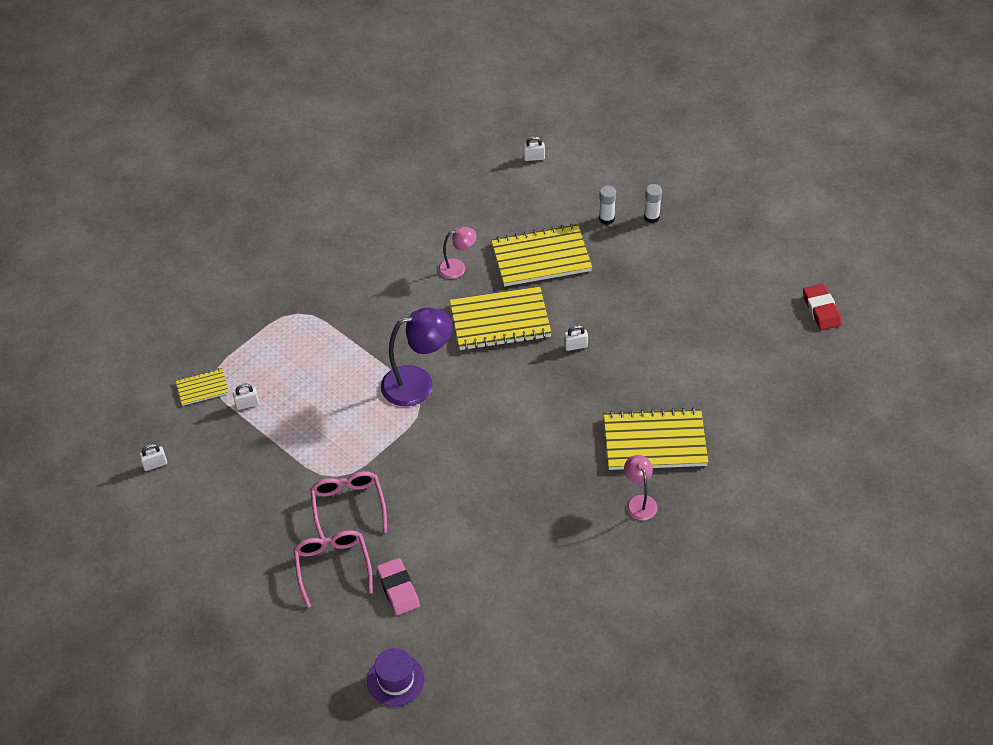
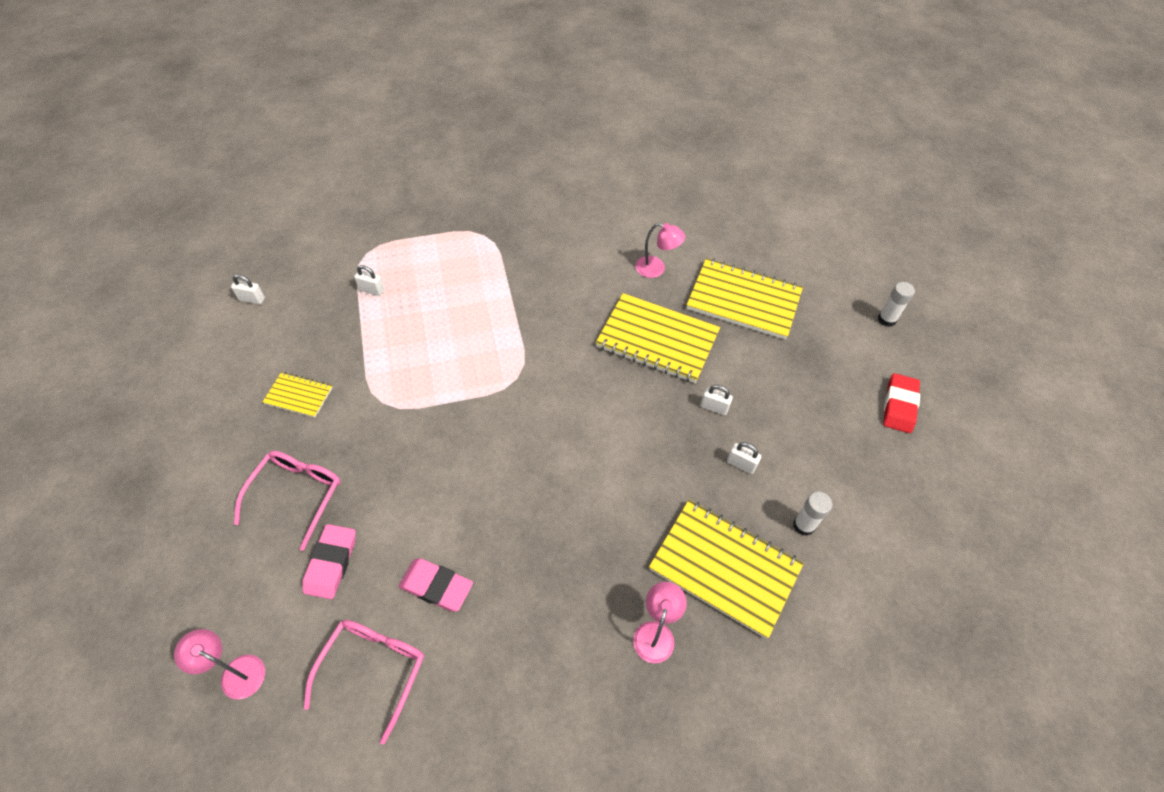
camera: 30 degrees right, 5 degrees up
(202, 388) = (351, 255): yellow notebook -> yellow notebook (299, 395)
(348, 507) = (365, 441): pink glasses -> pink glasses (373, 670)
(396, 680) = (235, 672): purple hat -> pink lamp
(418, 383) = (532, 356): purple lamp -> none
(481, 560) = (436, 586): none -> pink eraser
(534, 158) = (804, 208): white padlock -> white padlock (741, 464)
(606, 219) = (837, 297): white glue stick -> white glue stick (803, 525)
(821, 310) = (1029, 526): red eraser -> red eraser (899, 406)

